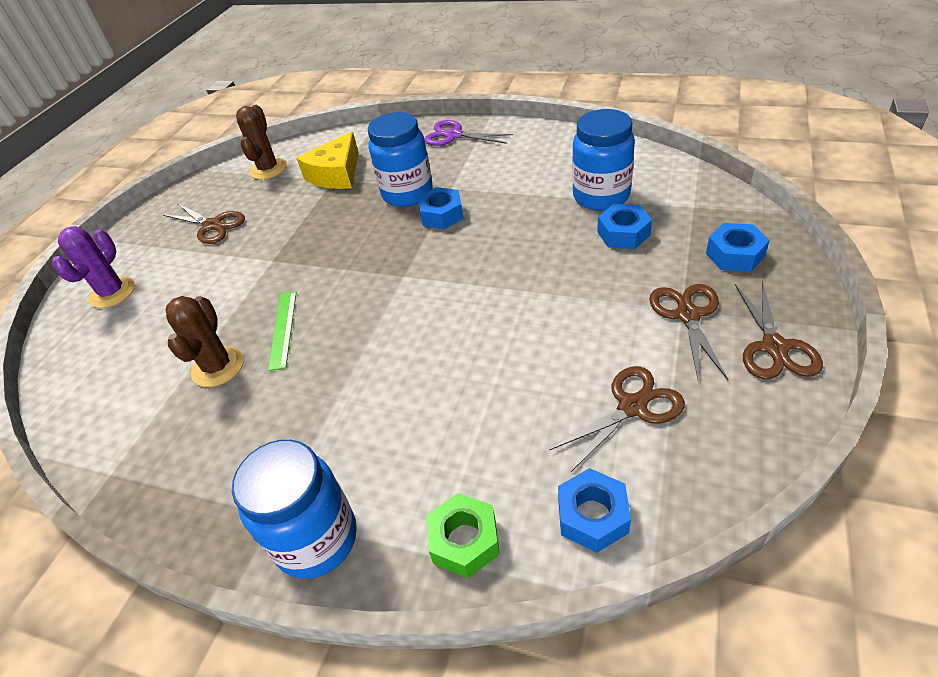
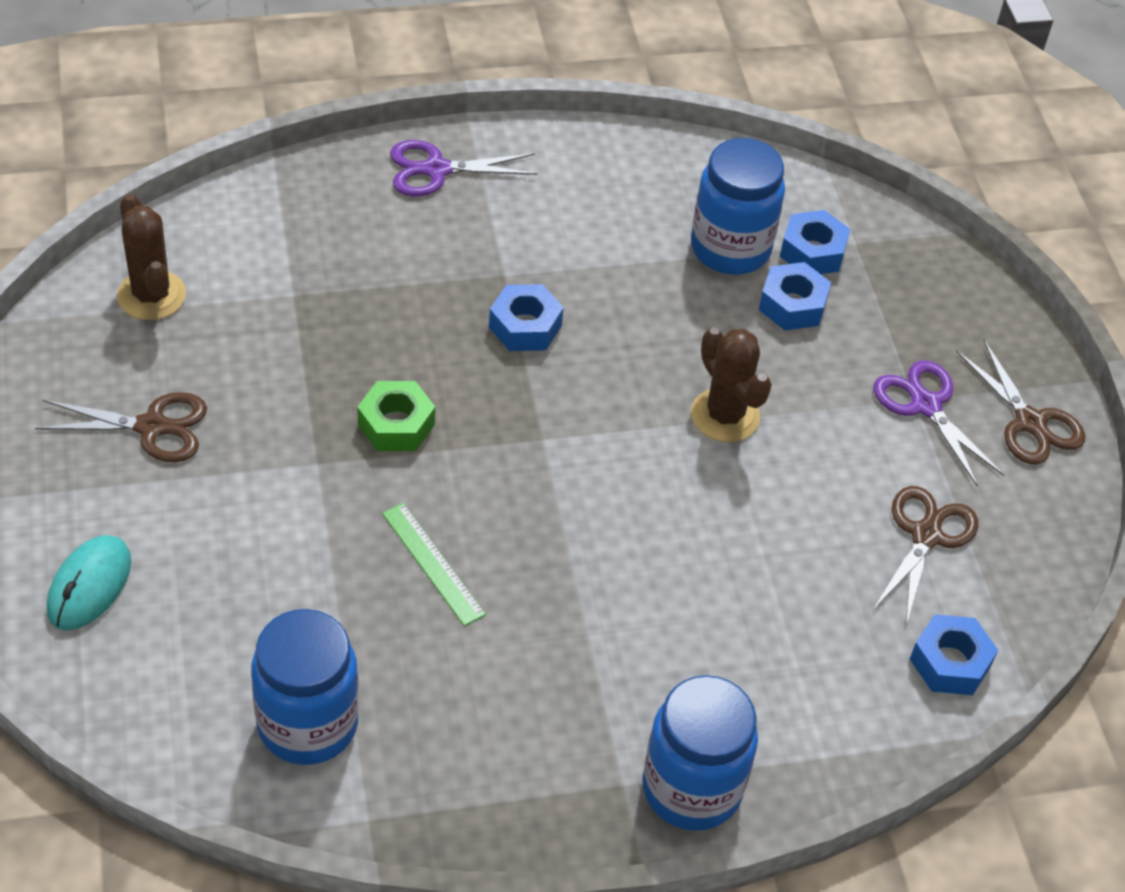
camera: 40 degrees left, 5 degrees up
(112, 292) = (89, 586): purple cactus -> turquoise mouse
(218, 367) = (386, 643): brown cactus -> brown cactus (725, 415)
(336, 174) = (290, 283): yellow cheese -> none
(407, 193) = (442, 298): blue jar -> blue jar (307, 724)
(464, 541) = (844, 731): green nut -> green nut (396, 425)
(688, 315) = (925, 405): brown scissors -> purple scissors
(735, 255) = (937, 308): blue nut -> blue nut (812, 252)

